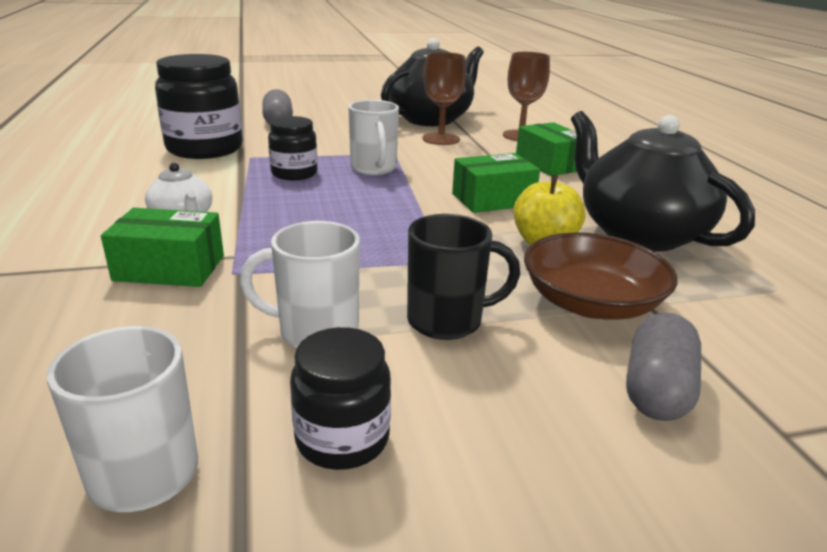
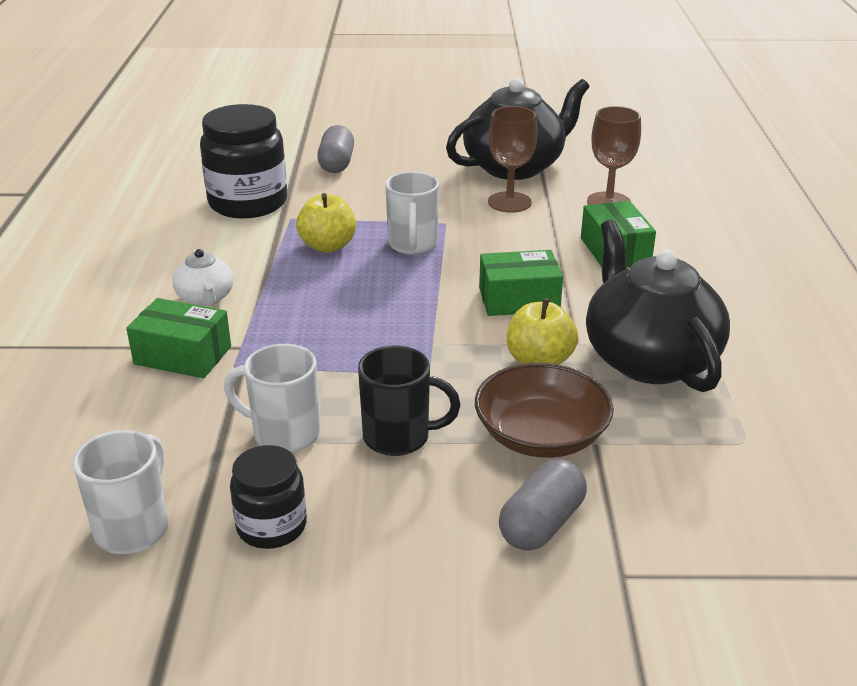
camera: 15 degrees right, 5 degrees up
(294, 173) = (327, 246): black jar -> yellow apple

